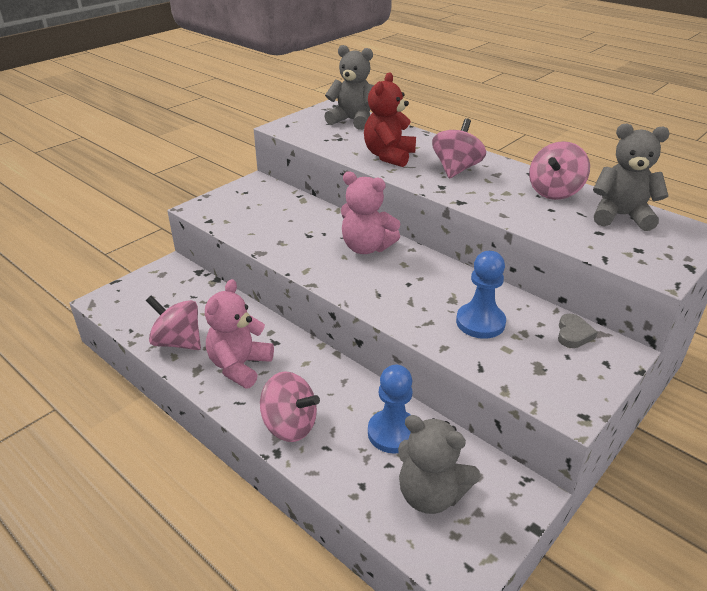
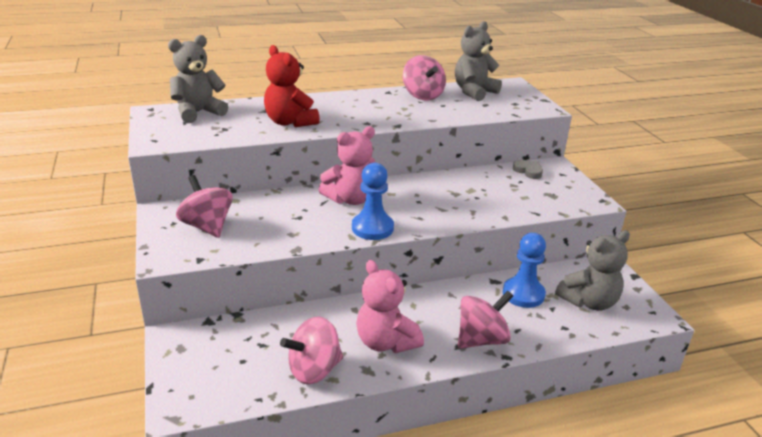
camera: 60 degrees left, 5 degrees down
(456, 169) = (348, 109): pink spinning top -> pink spinning top (207, 226)
(480, 322) = (490, 194): blue pawn -> blue pawn (372, 228)

